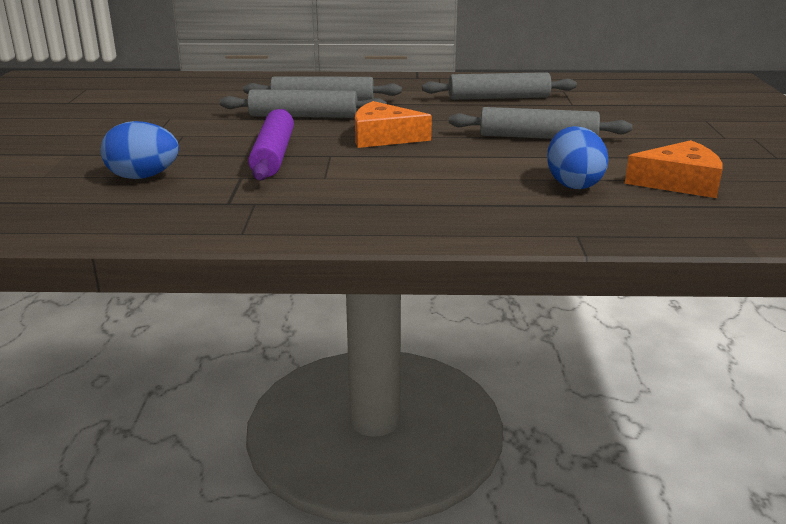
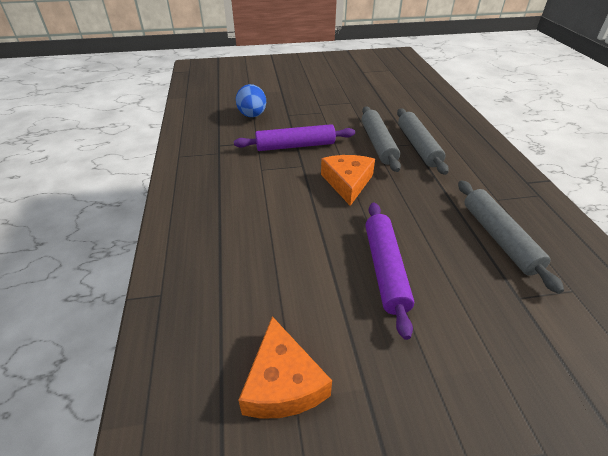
camera: 80 degrees right, 15 degrees up
(538, 137) = (385, 269): grey rolling pin -> purple rolling pin
(573, 184) = (266, 294): blue egg -> none

